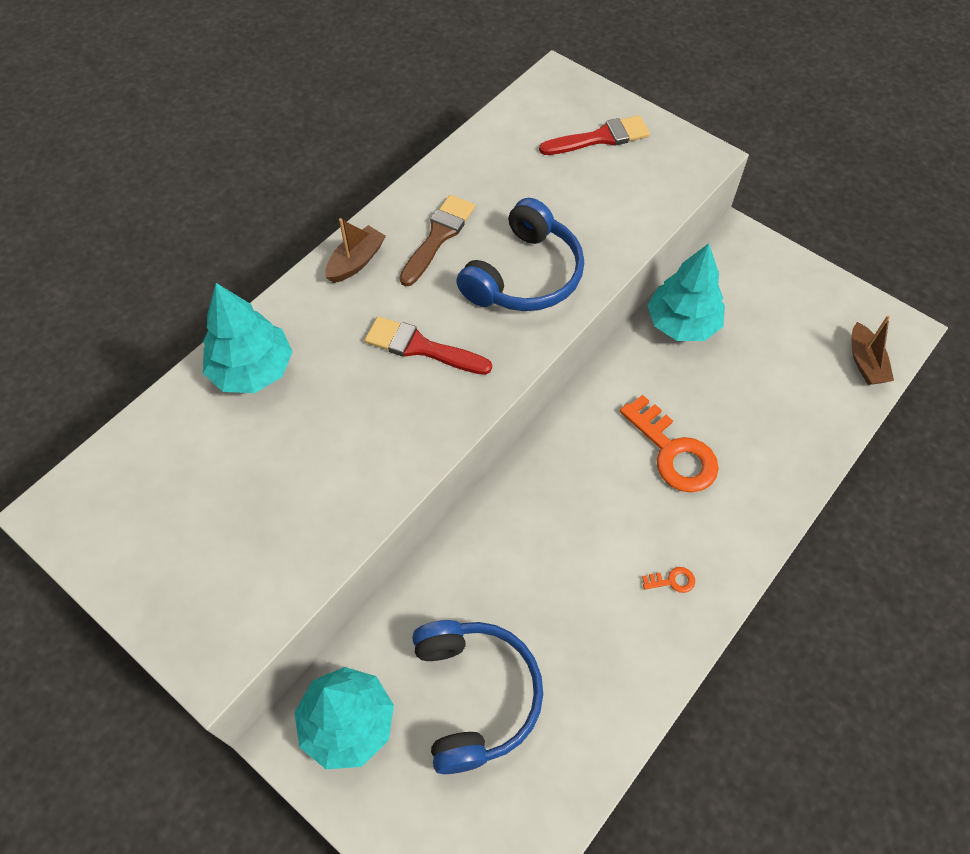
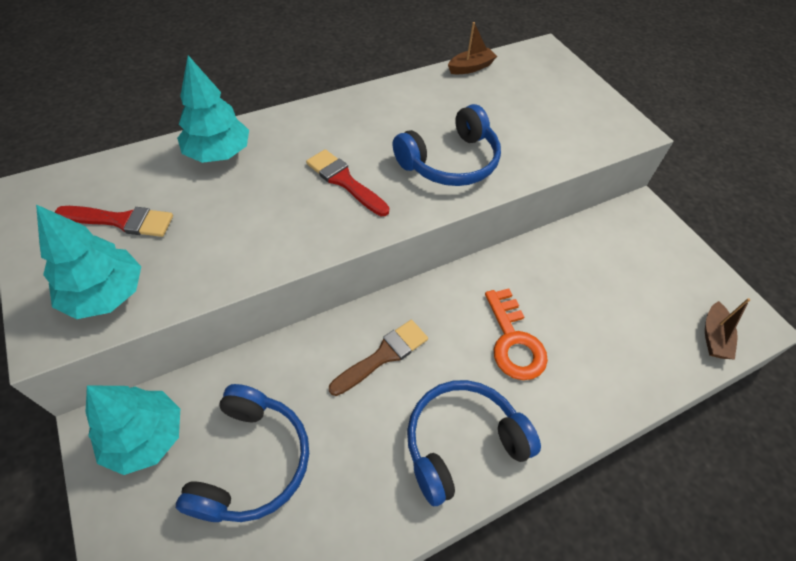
camera: 20 degrees right, 5 degrees down
(356, 262) = (334, 112): brown boat -> brown boat (471, 67)
(438, 237) = (401, 116): brown brush -> brown brush (383, 356)
(600, 138) = (558, 94): red brush -> red brush (121, 221)
(672, 581) = (462, 442): orange key -> blue headphones
(682, 323) = (567, 251): turquoise tree -> turquoise tree (106, 294)

